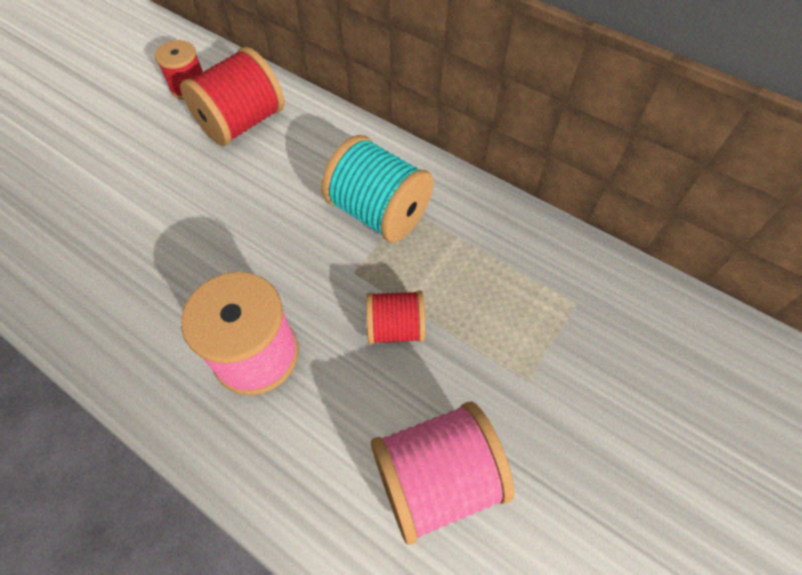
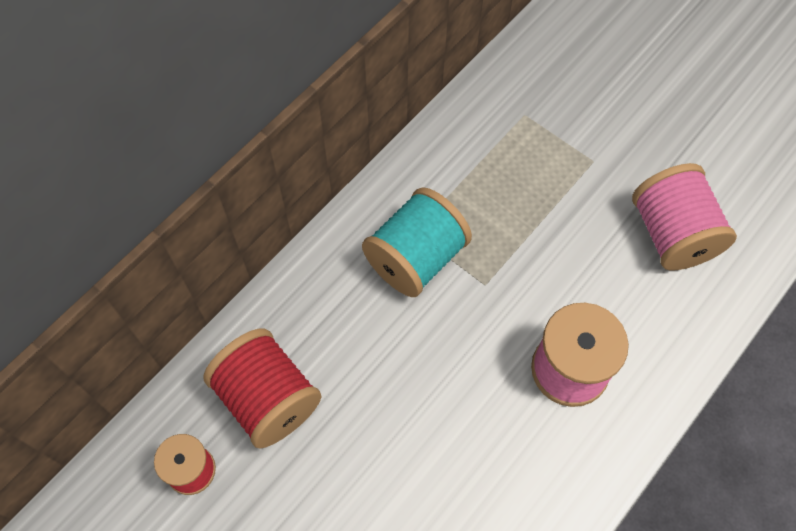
camera: 85 degrees left, 5 degrees up
(395, 328) = (545, 253): red spool -> none

